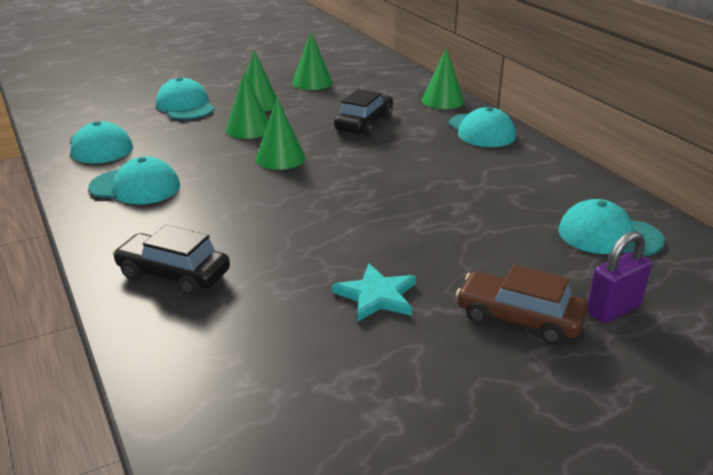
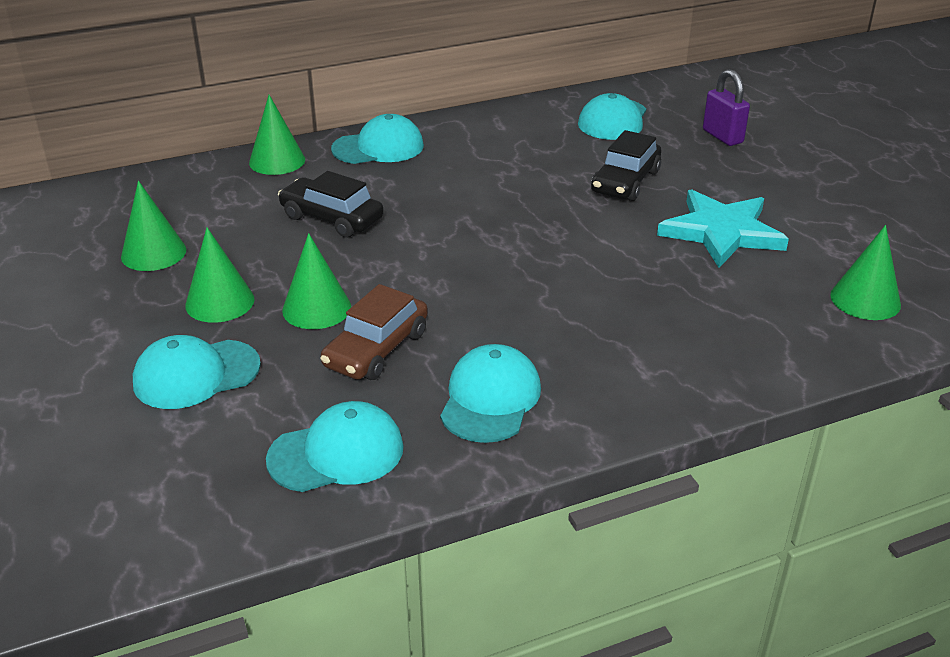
camera: 85 degrees left, 5 degrees up
(173, 275) = (703, 349): black car -> black car (625, 182)
(280, 158) = (422, 282): green cone -> green cone (865, 300)
(377, 296) = (722, 232): turquoise star -> turquoise star, size x1.58
(519, 319) = (742, 173): brown car -> brown car (376, 349)

